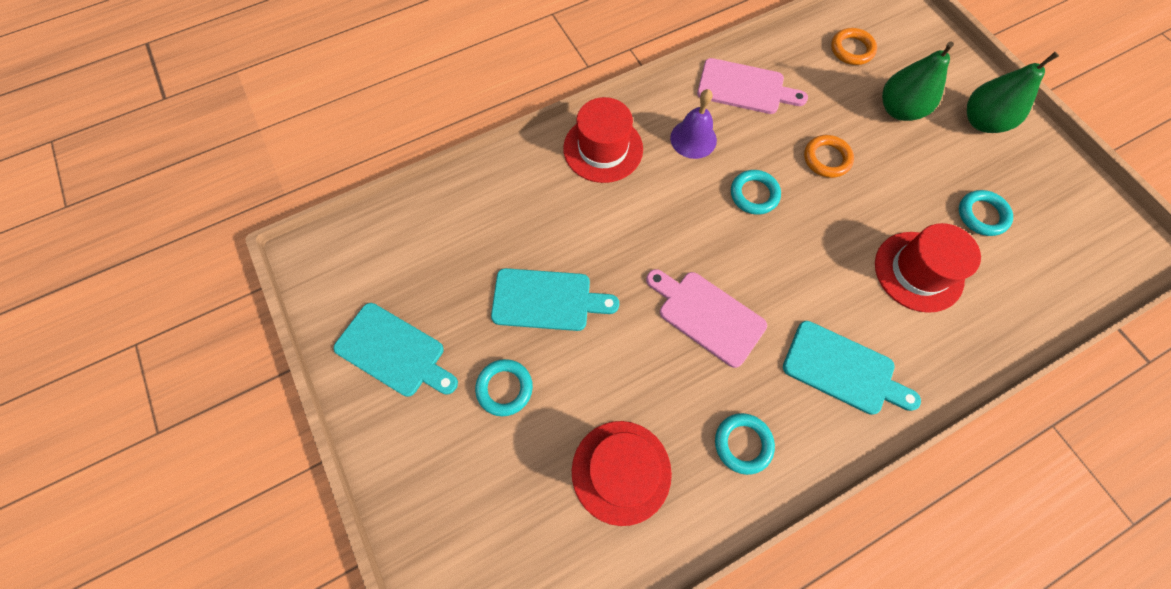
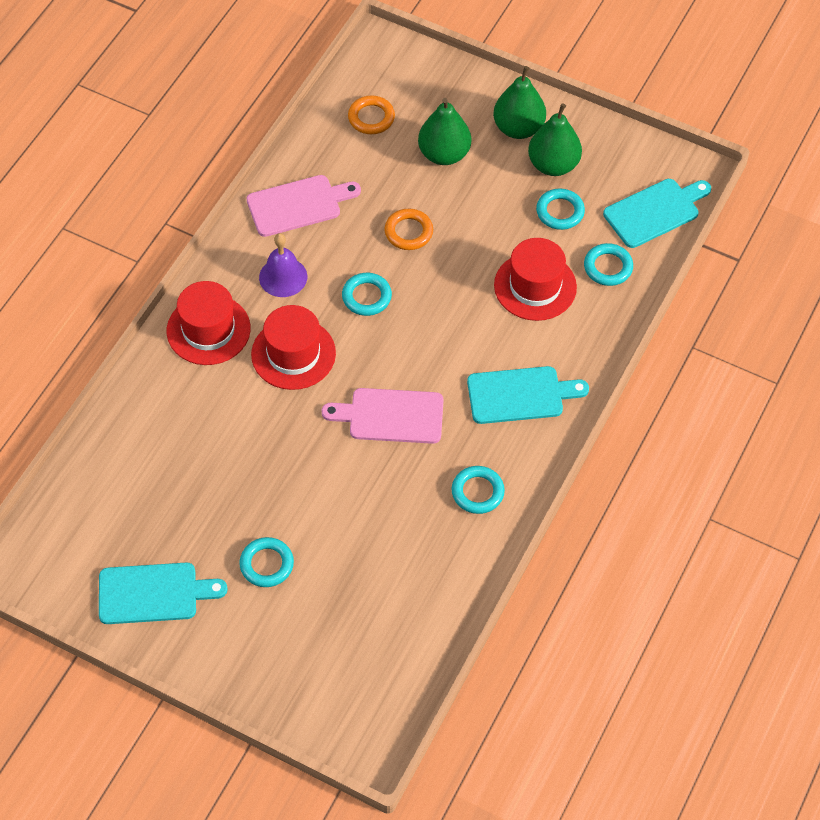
camera: 35 degrees left, 10 degrees down
(547, 300) = (251, 480): turquoise cutting board -> turquoise cutting board (655, 211)
(621, 471) = (400, 565): red hat -> red hat (293, 354)
(998, 170) = (553, 165): none -> green pear
(1003, 293) = (608, 267): none -> turquoise ring

